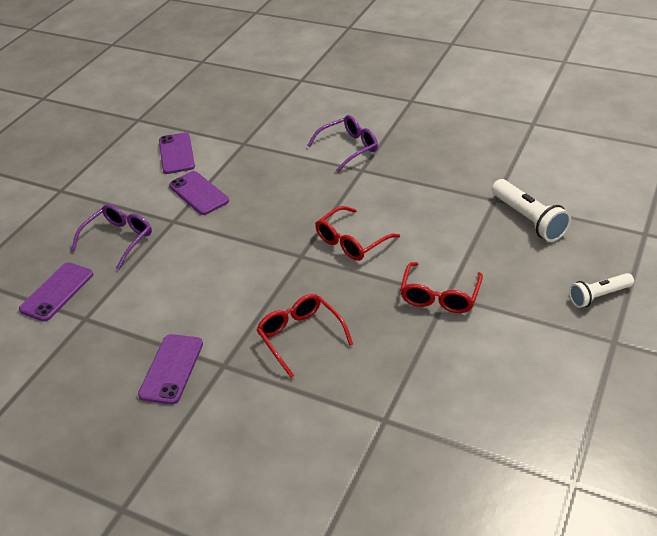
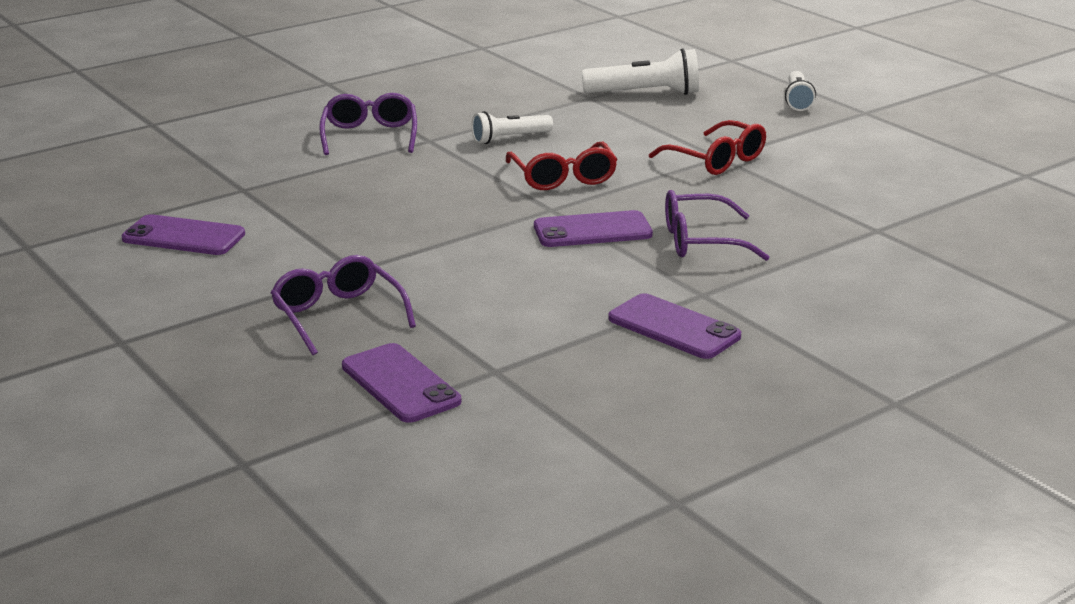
camera: 65 degrees left, 15 degrees down
(198, 193) = (315, 241): purple phone -> purple phone (592, 231)
(300, 337) = (701, 241): red glasses -> purple glasses
(393, 197) = (510, 138): none -> white flashlight

